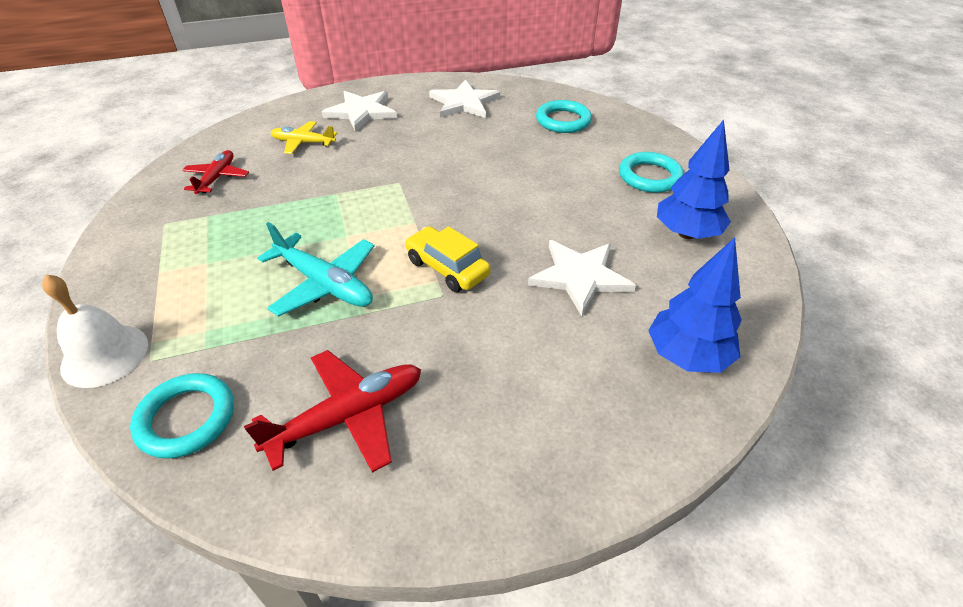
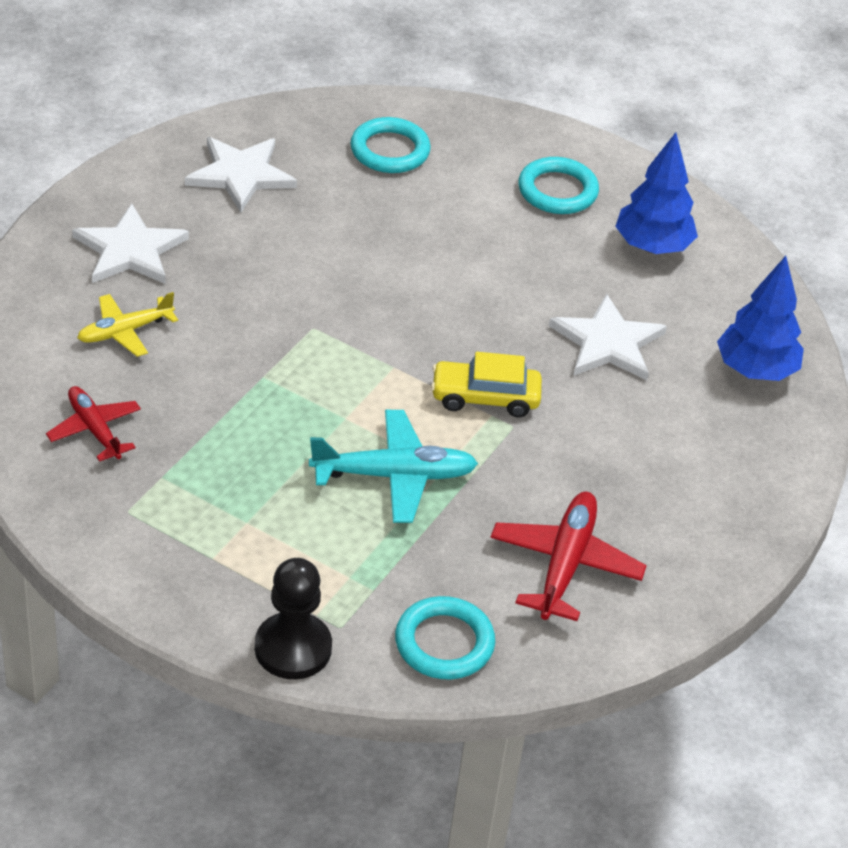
camera: 45 degrees left, 0 degrees up
(105, 355) = (293, 648): white bell -> black pawn

